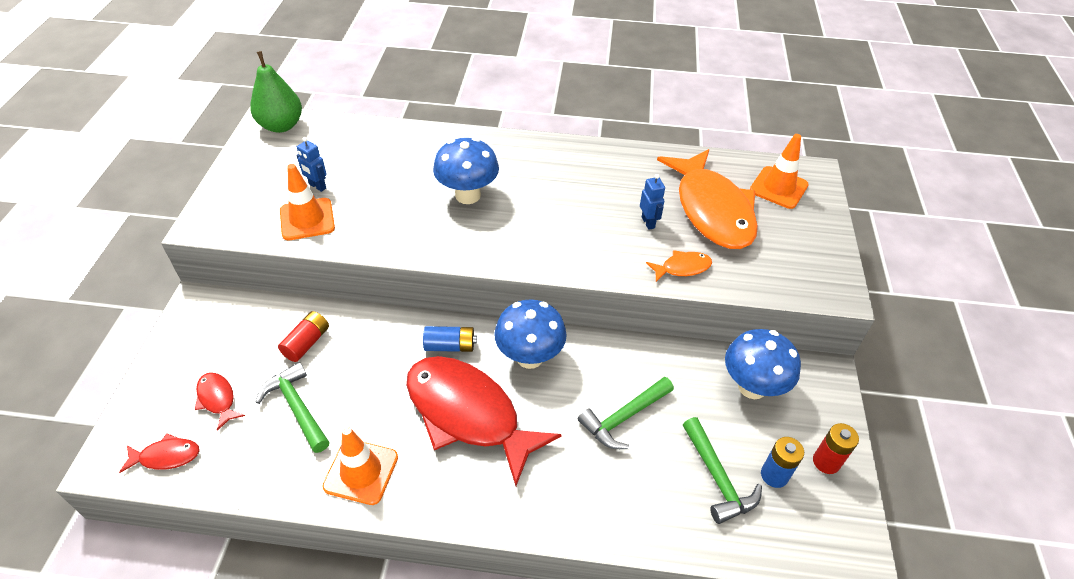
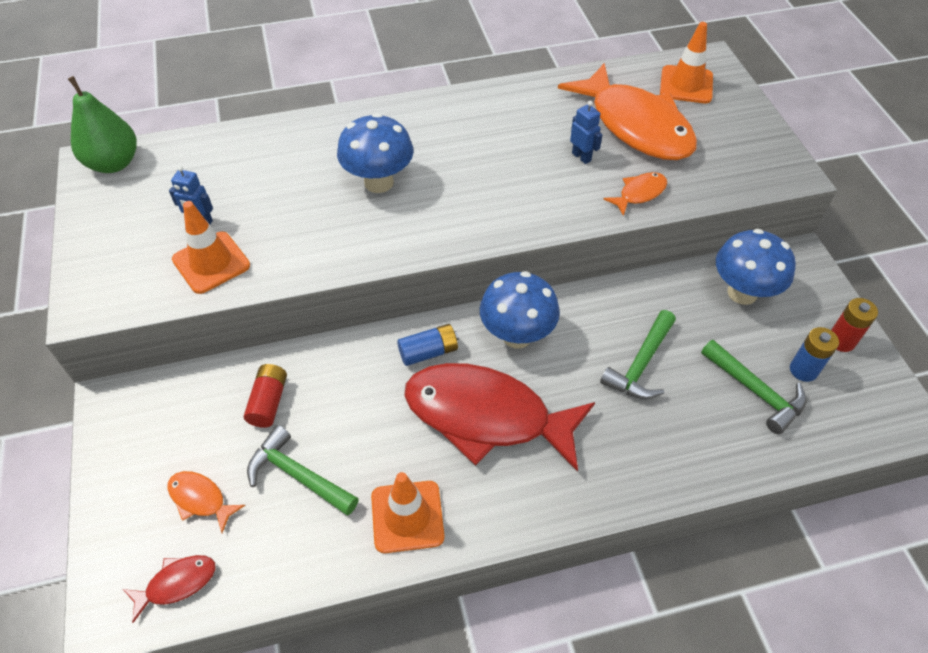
camera: 20 degrees left, 5 degrees up
(217, 399) = (200, 499): red fish -> orange fish

